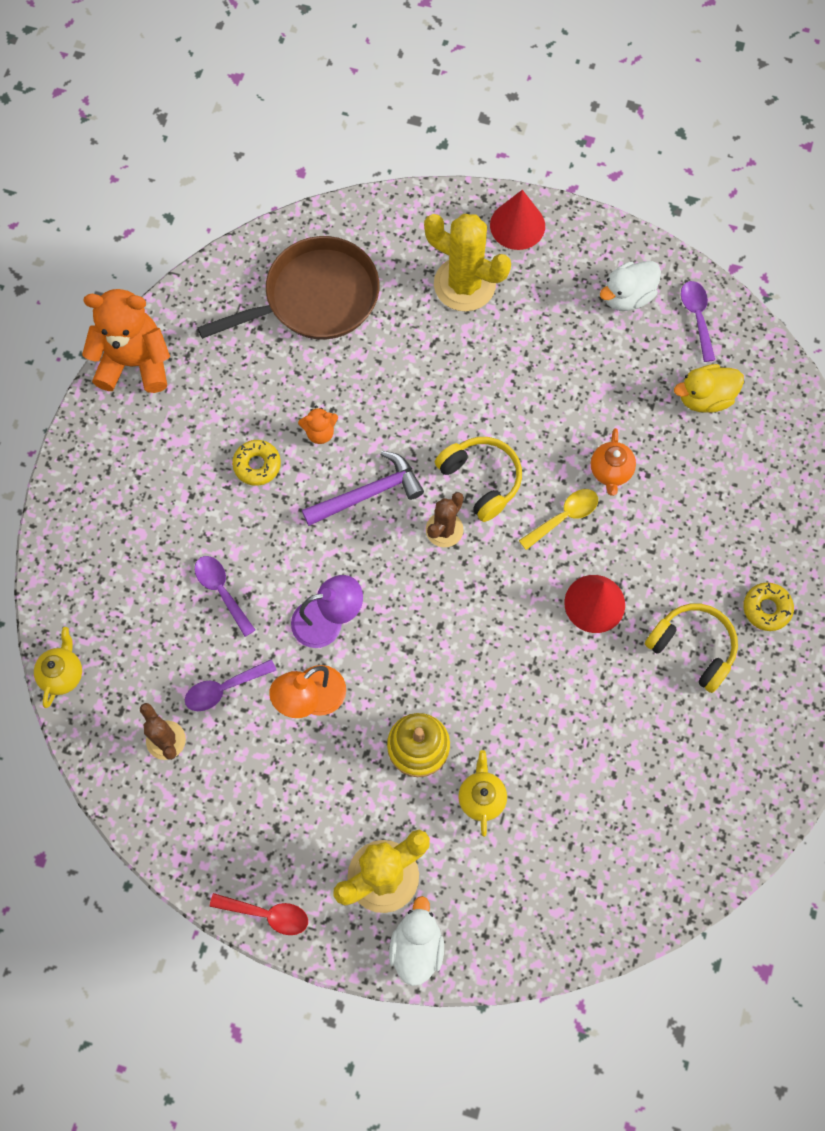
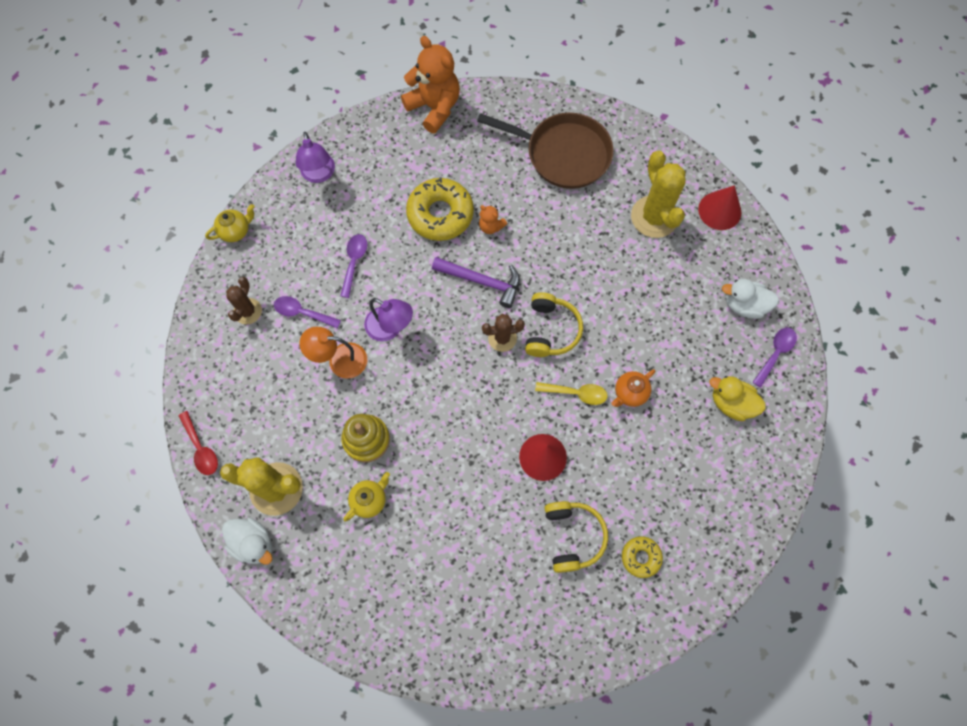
camera: 45 degrees right, 0 degrees up
(88, 537) = (319, 174): none -> purple lamp
(257, 465) = (440, 214): yellow donut -> yellow donut, size x1.90
(416, 946) = (253, 543): white duck -> white duck turned 75 degrees clockwise

